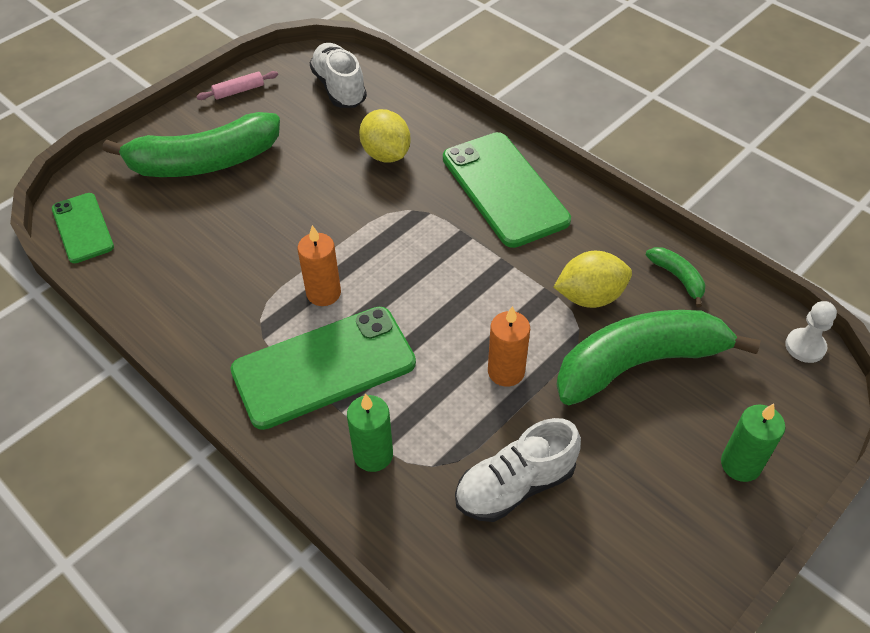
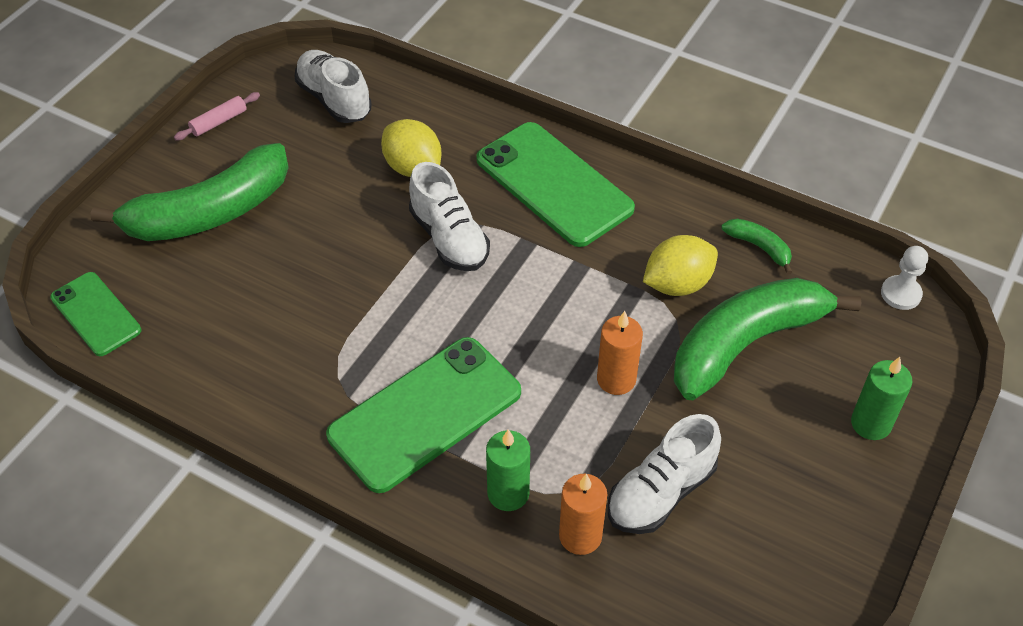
camera: 15 degrees left, 0 degrees up
(323, 293) = (397, 335): orange candle -> orange candle (580, 536)
(397, 219) = (449, 238): none -> white shoe

